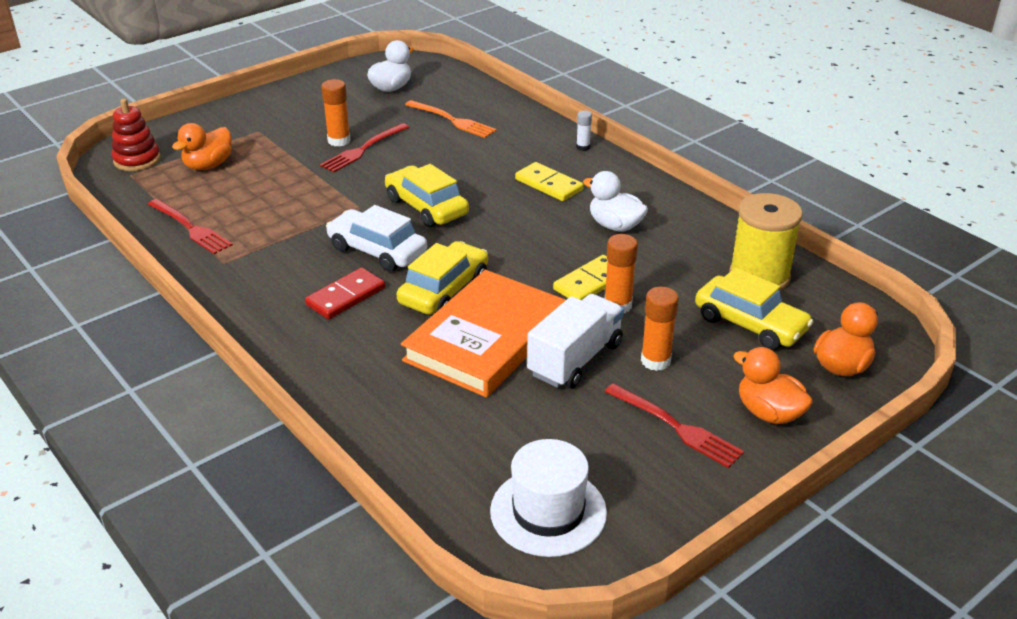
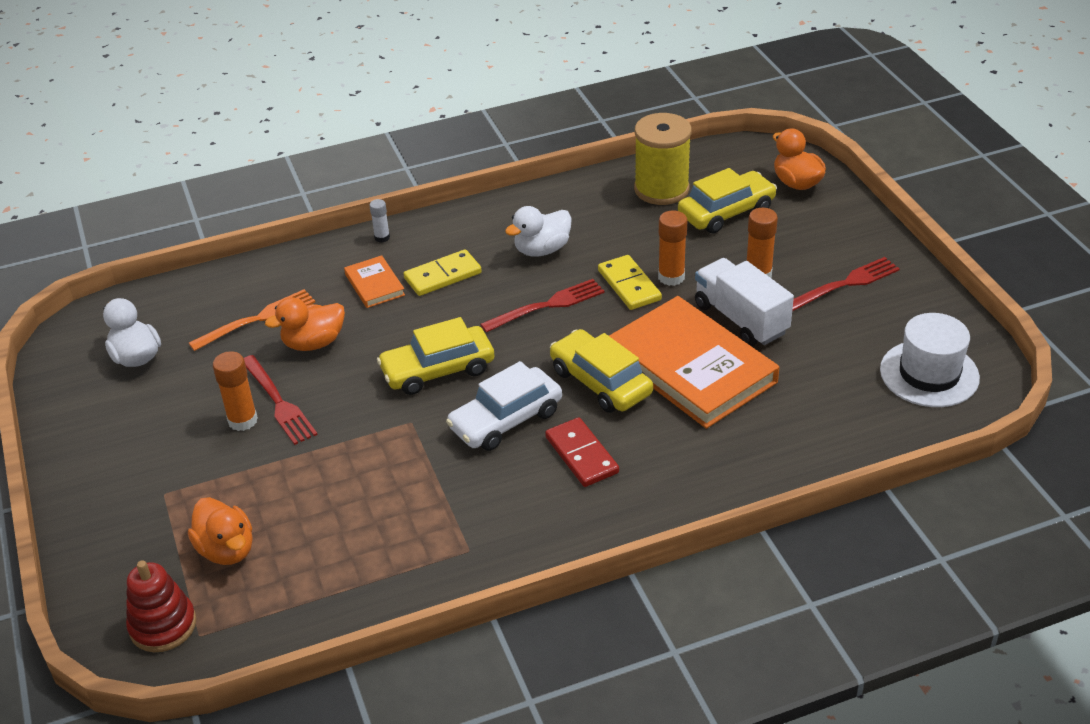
camera: 70 degrees left, 5 degrees up
(190, 228) = (376, 576): red fork -> red fork (547, 305)
(519, 157) = (374, 285): none -> orange book
(768, 413) = (841, 233): orange duck -> orange duck (313, 343)

